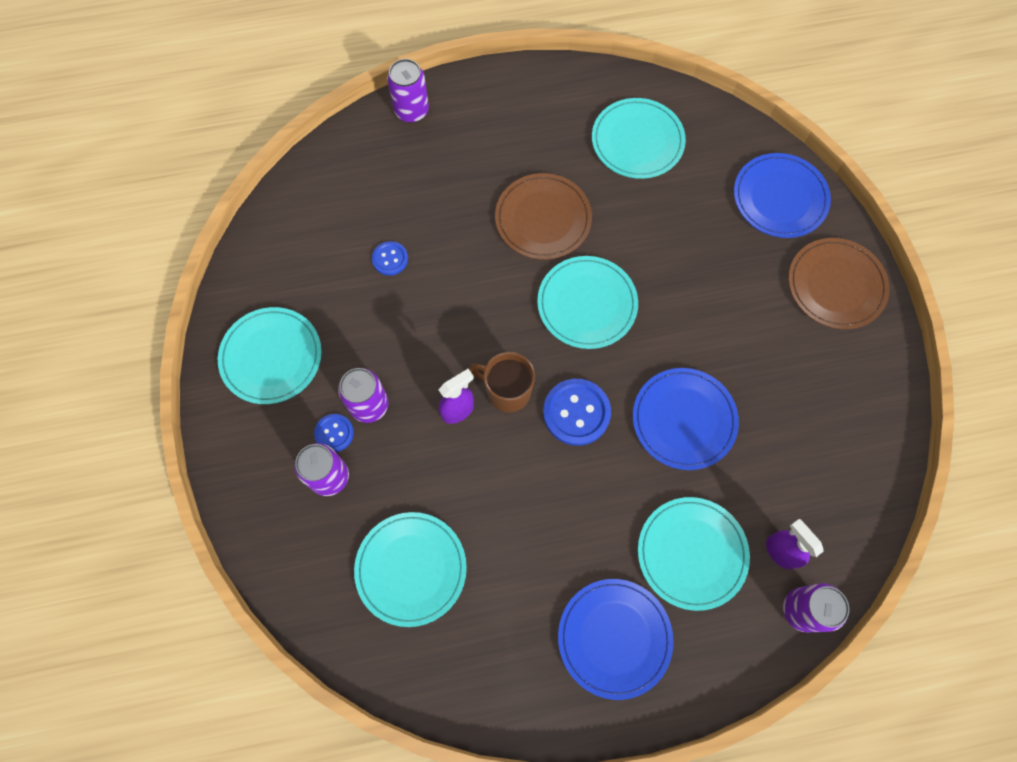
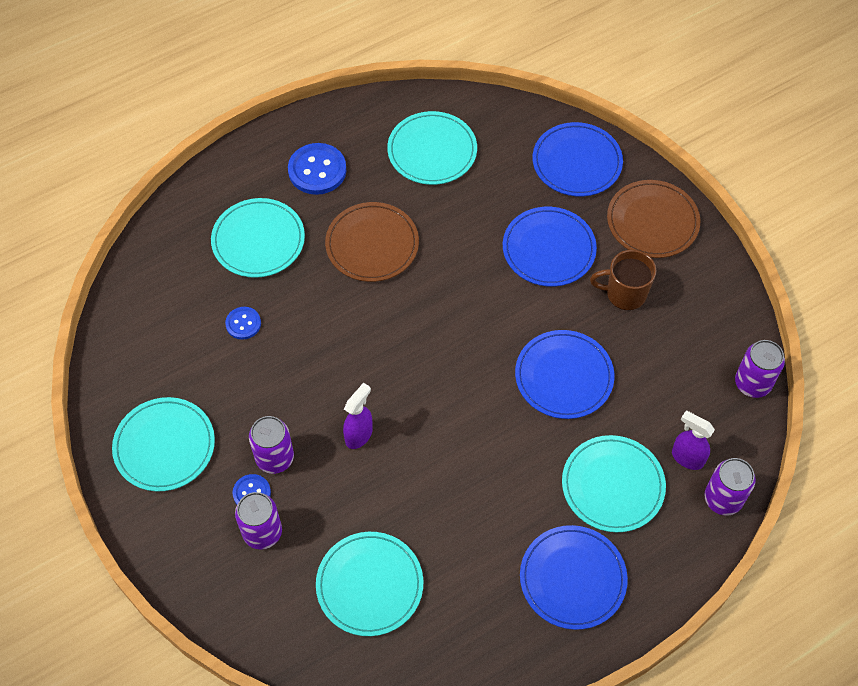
camera: 20 degrees left, 10 degrees down
(411, 110) = (211, 185): purple can -> purple can (752, 383)
(507, 391) = (397, 404): brown mug -> brown mug (624, 293)
(576, 413) = (467, 402): blue button -> blue button (317, 170)
(587, 304) = (440, 306): turquoise plate -> turquoise plate (258, 240)
(717, 280) = (549, 249): none -> blue plate

